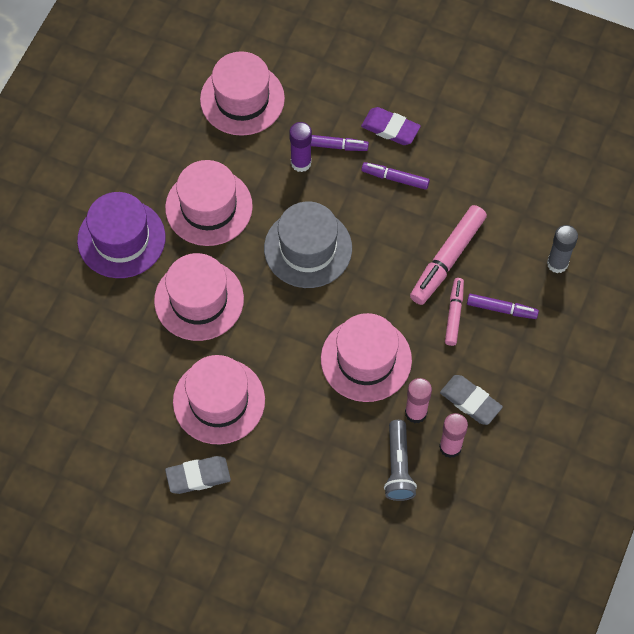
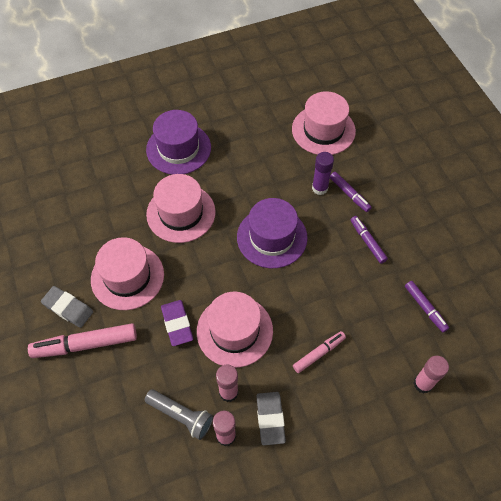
camera: 45 degrees right, 5 degrees down
(209, 207) = (242, 170): pink hat -> none
(308, 248) = (272, 237): grey hat -> purple hat
(390, 129) = (394, 212): purple eraser -> purple eraser (177, 324)
(398, 466) = (181, 416): grey flashlight -> grey flashlight turned 105 degrees counterclockwise
(447, 259) = (350, 316): pink marker -> pink marker (85, 344)
(501, 309) = (353, 379): purple marker -> purple marker (425, 308)
(557, 263) = (423, 384): grey glue stick -> pink glue stick

